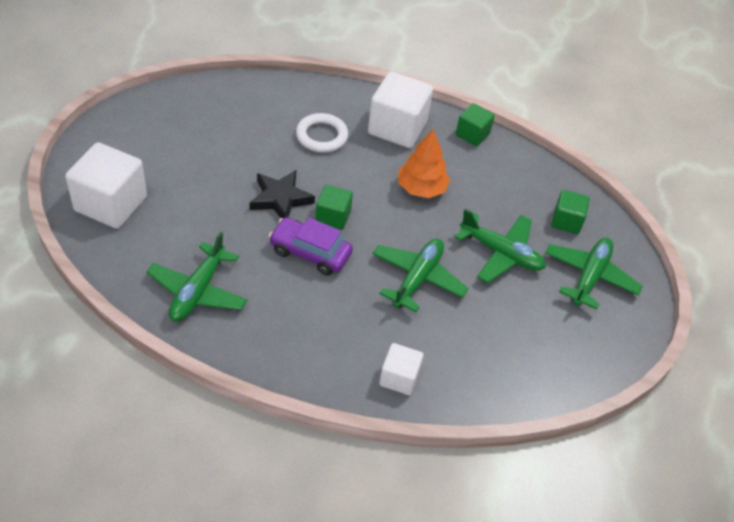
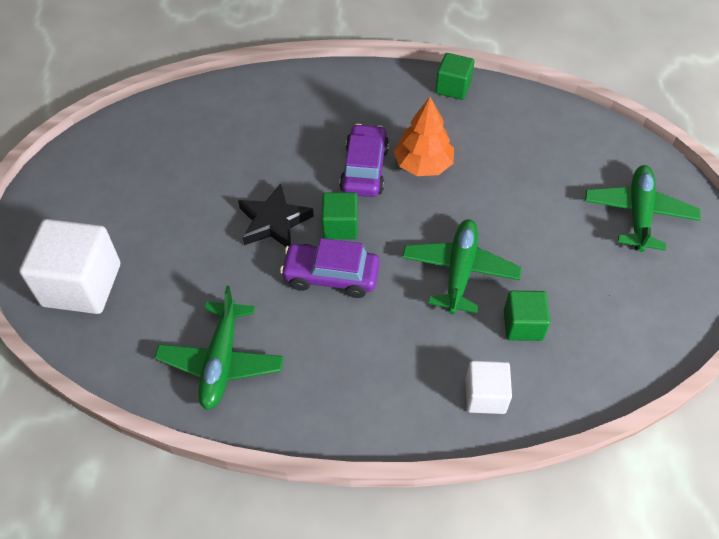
camera: 10 degrees left, 5 degrees up
(322, 136) = (292, 135): white ring -> none
(371, 179) = (364, 169): none -> purple car
(397, 128) = (370, 102): white cube -> none
(501, 253) = (536, 215): green plane -> none
(566, 221) = (589, 158): green cube -> green cube (523, 325)

